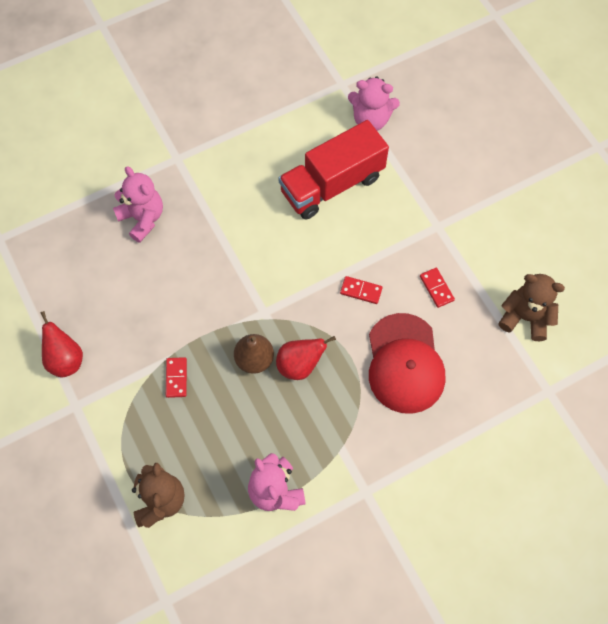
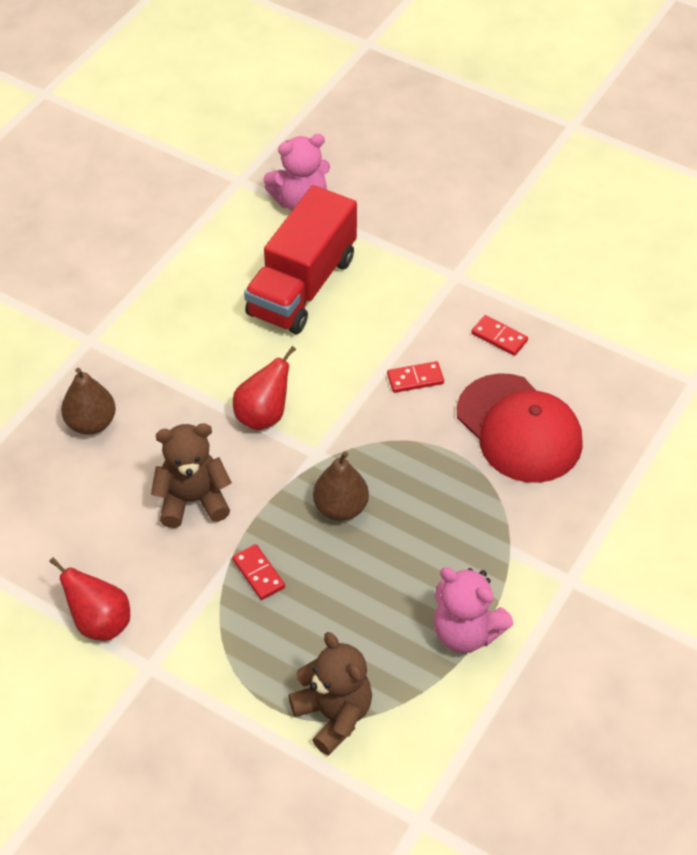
camera: 30 degrees left, 15 degrees down
(142, 218) = (91, 423): pink teddy bear -> brown pear
(299, 365) = (399, 488): red pear -> red pear (263, 415)
(525, 317) = (617, 321): brown teddy bear -> brown teddy bear (192, 500)

